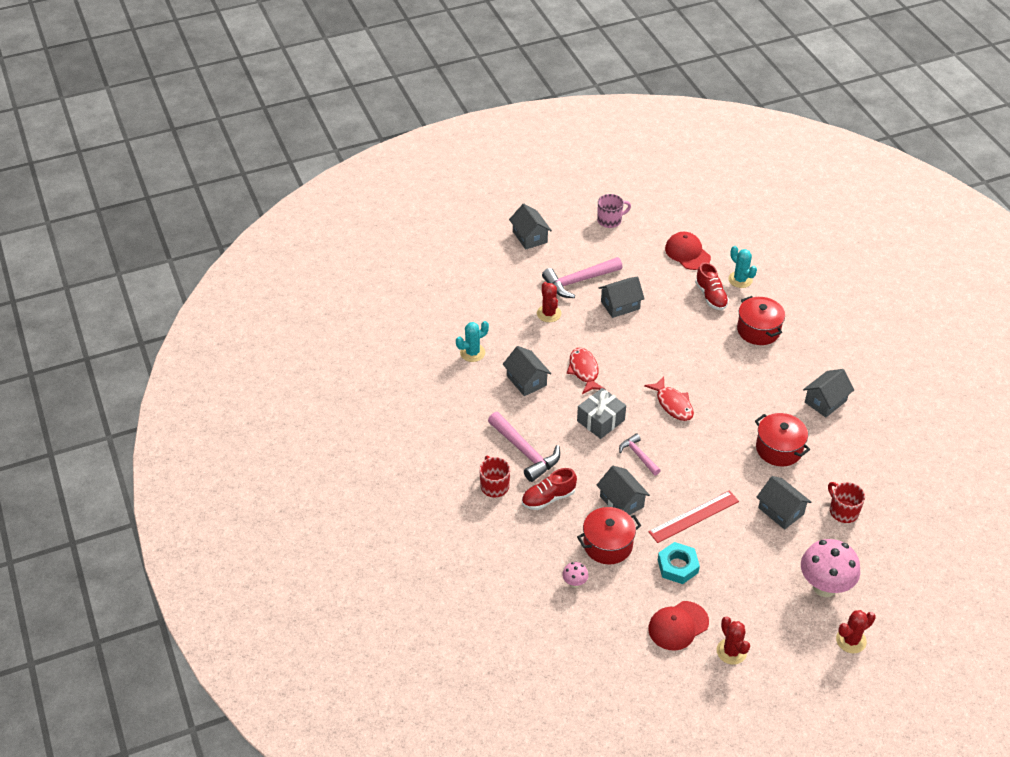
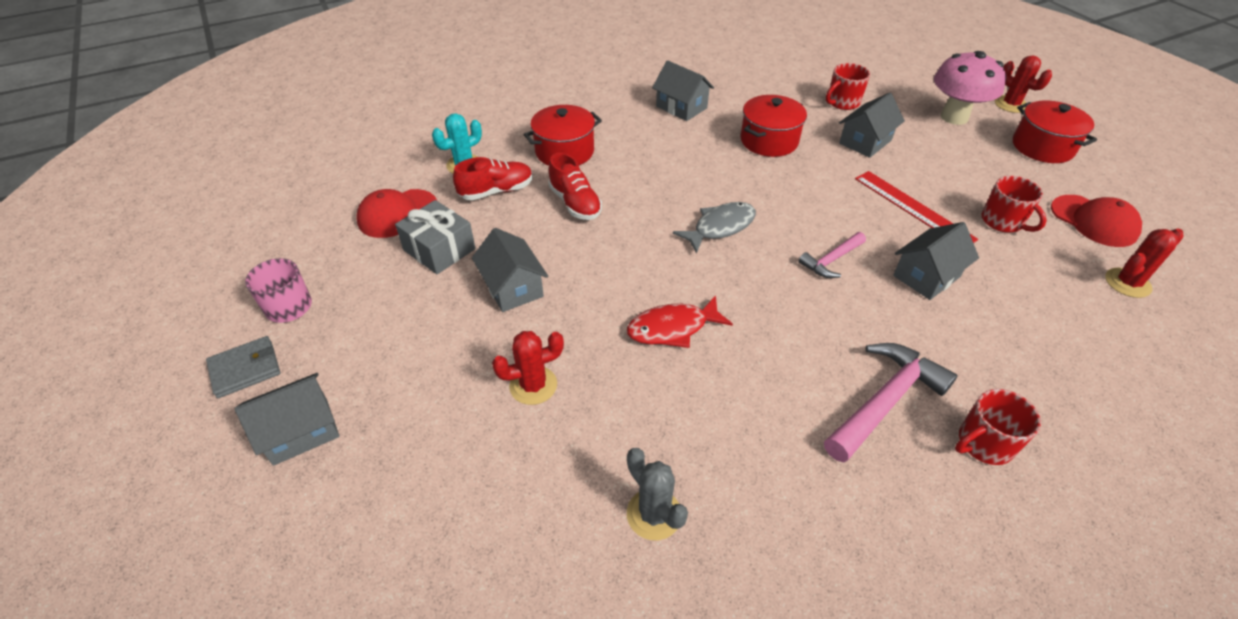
camera: 95 degrees left, 0 degrees up
(472, 353) = (654, 514): turquoise cactus -> grey cactus
(526, 380) = (713, 410): grey house -> none
(548, 498) = (967, 362): red shoe -> red shoe (575, 203)
(568, 213) = (245, 369): none -> grey wallet
(574, 583) = (1106, 323): pink mushroom -> none
(578, 281) = (447, 344): pink hammer -> none
(600, 420) = (777, 304): grey gift -> grey gift (439, 249)
(608, 545) = (1013, 289): red pot -> red pot (1042, 147)
(673, 404) = (720, 227): red fish -> grey fish
(678, 566) = (1002, 221): turquoise nut -> red mug
(731, 651) = (1093, 180): red cactus -> red cactus (1127, 283)

